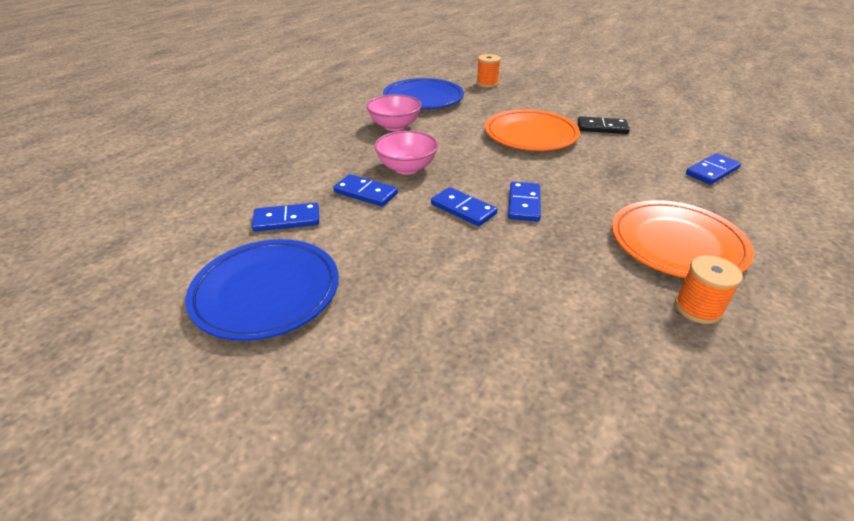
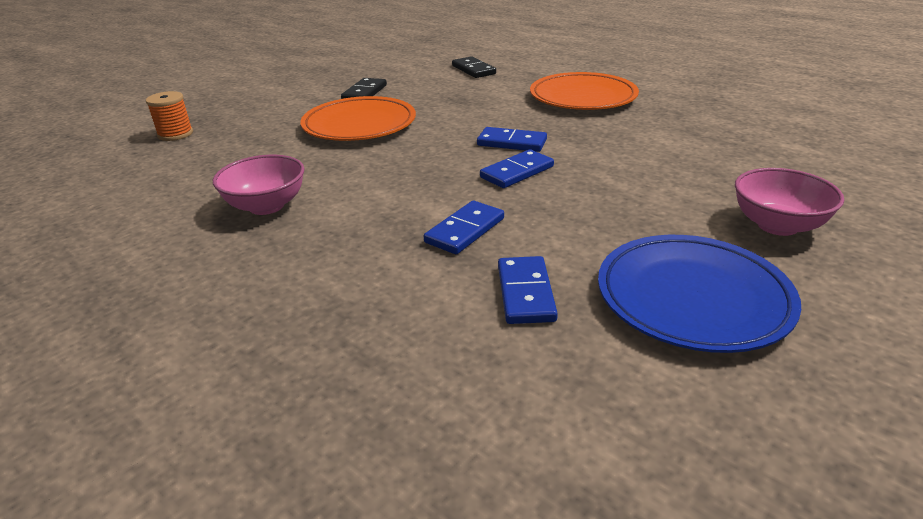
camera: 80 degrees left, 5 degrees down
(407, 168) = (407, 200): pink bowl -> pink bowl (777, 225)
(423, 99) = (181, 180): blue plate -> none
(698, 308) = (661, 104): orange spool -> none
(712, 171) = (473, 70): blue domino -> black domino

